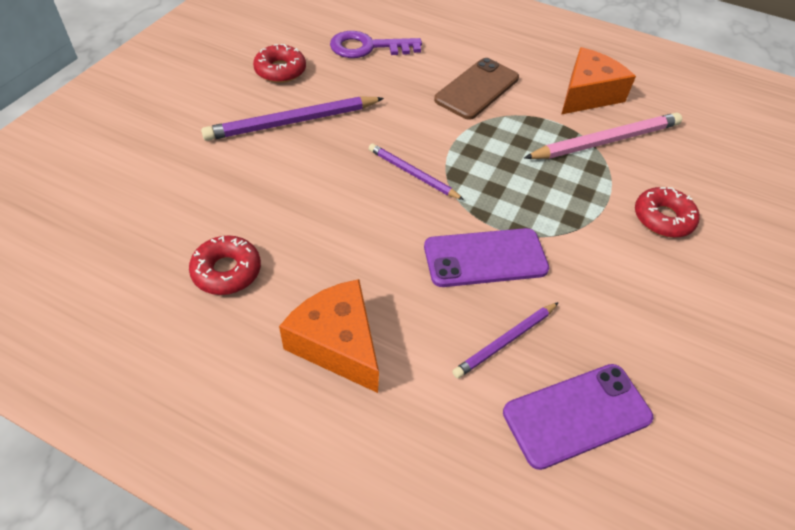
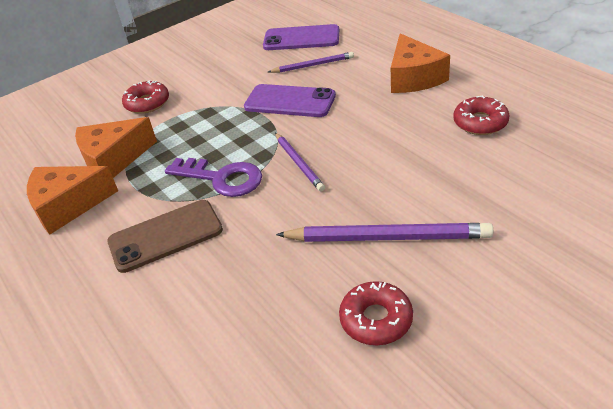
camera: 145 degrees left, 10 degrees down
(367, 47) = (239, 334): purple key -> purple key (222, 178)
(605, 141) = (113, 159): pink pencil -> orange cheese

